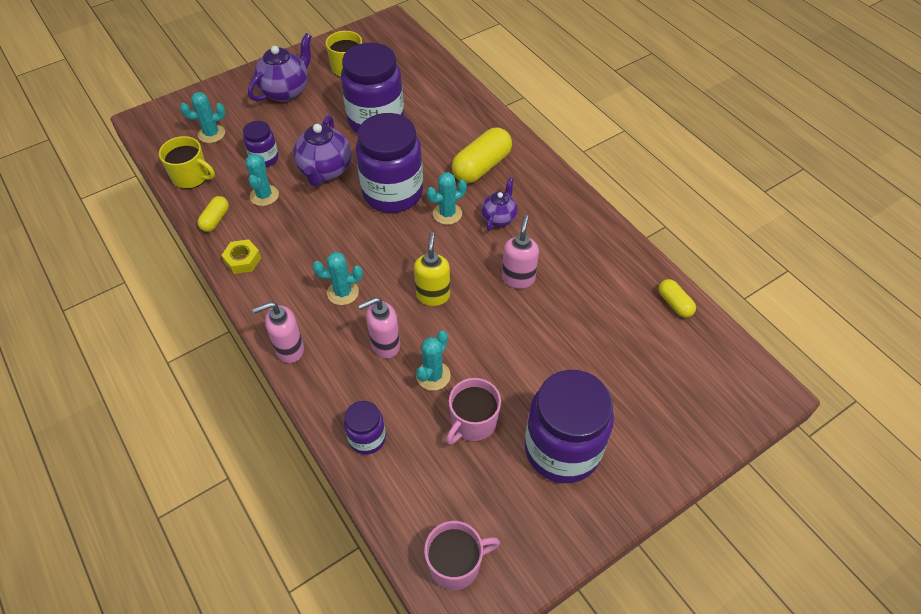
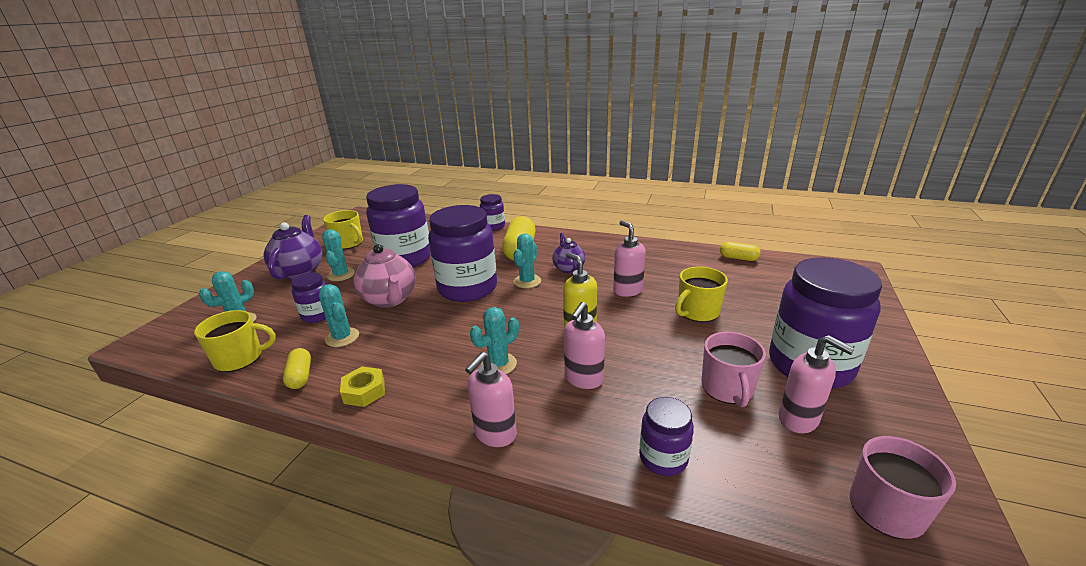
camera: 35 degrees left, 25 degrees down
(325, 171) = (390, 299): purple teapot -> pink teapot
(433, 376) = (652, 376): turquoise cactus -> turquoise cactus (341, 275)
(488, 479) = (799, 419): none -> pink soap dispenser
(492, 114) = (493, 226): none -> purple jar
(546, 340) = (697, 312): none -> yellow mug

